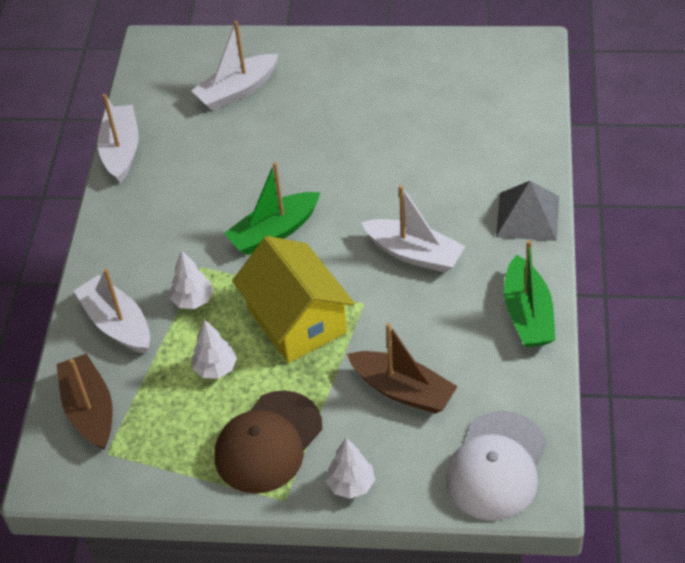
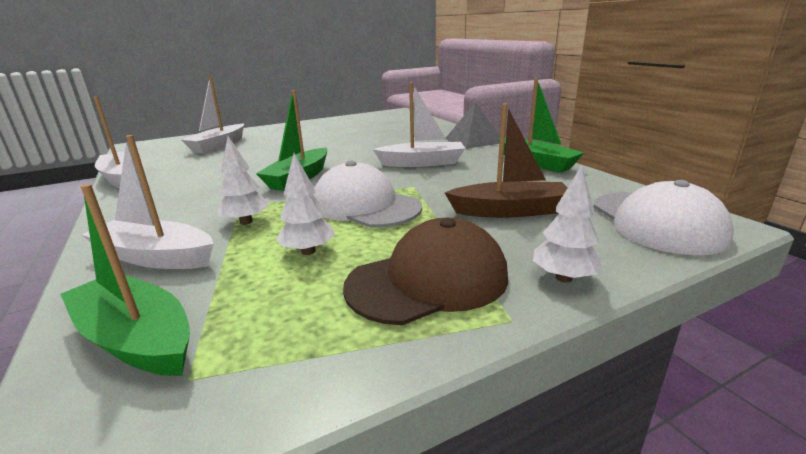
camera: 35 degrees left, 25 degrees down
(90, 410) = (137, 339): brown boat -> green boat
(268, 442) = (428, 280): brown cap -> brown cap turned 120 degrees counterclockwise
(296, 320) = (365, 206): yellow house -> white cap

